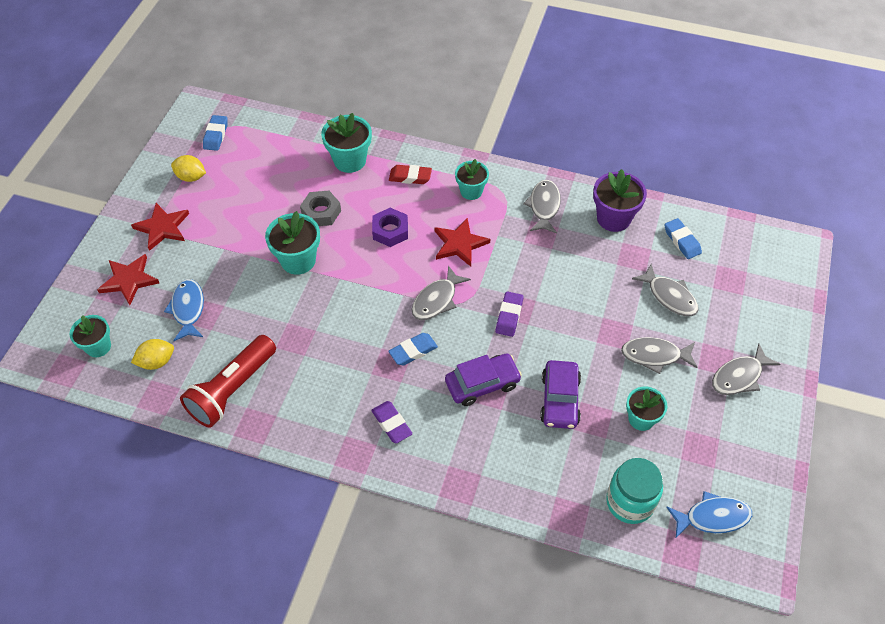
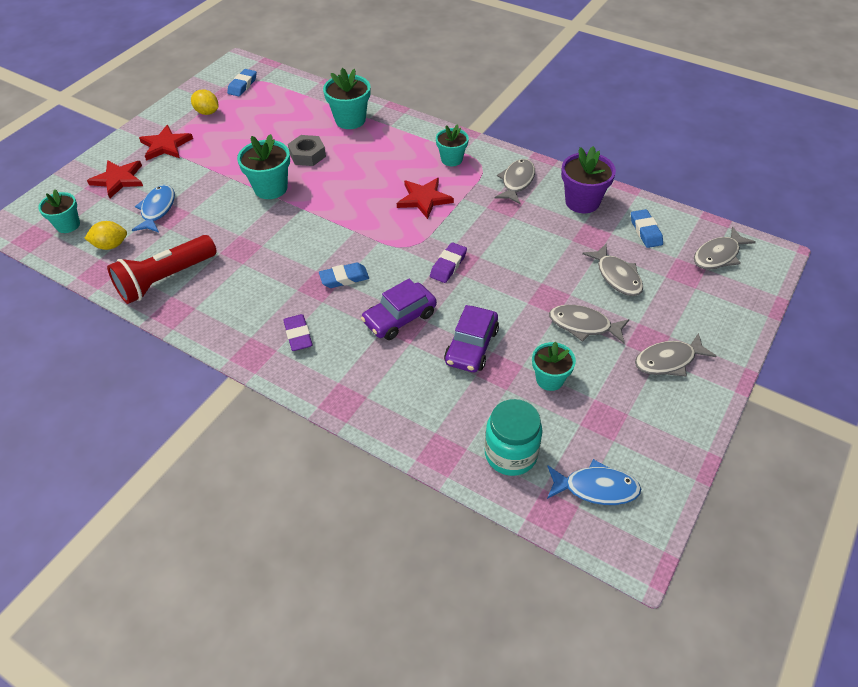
camera: 15 degrees right, 5 degrees down
(390, 231) = (364, 179): purple nut -> none
(410, 177) = (399, 140): red eraser -> none
(436, 300) = (384, 240): grey fish -> grey fish (718, 255)
(482, 384) = (399, 318): purple car -> purple car turned 150 degrees clockwise

